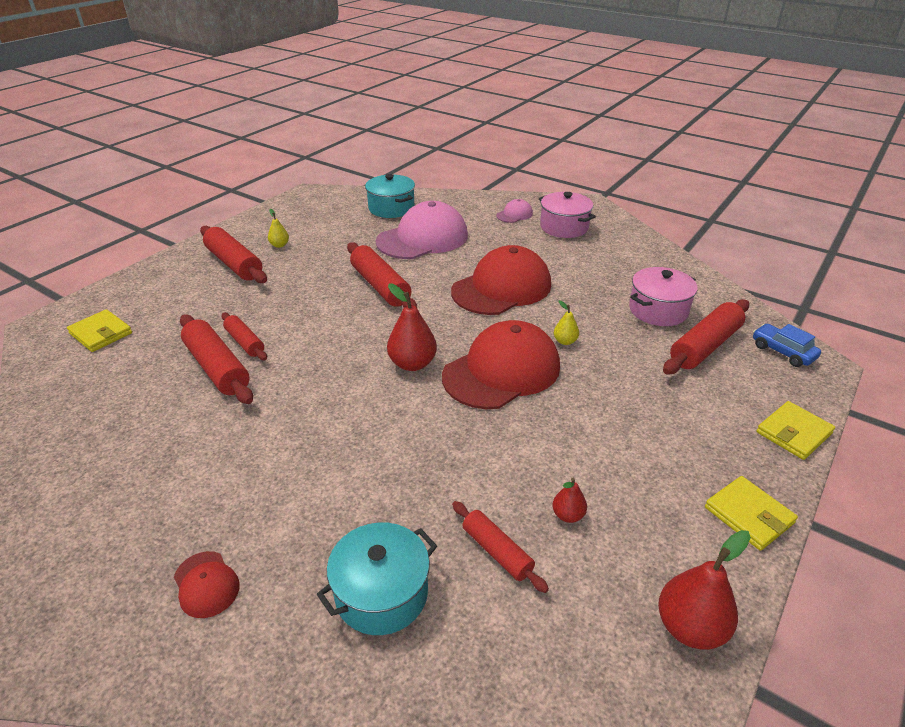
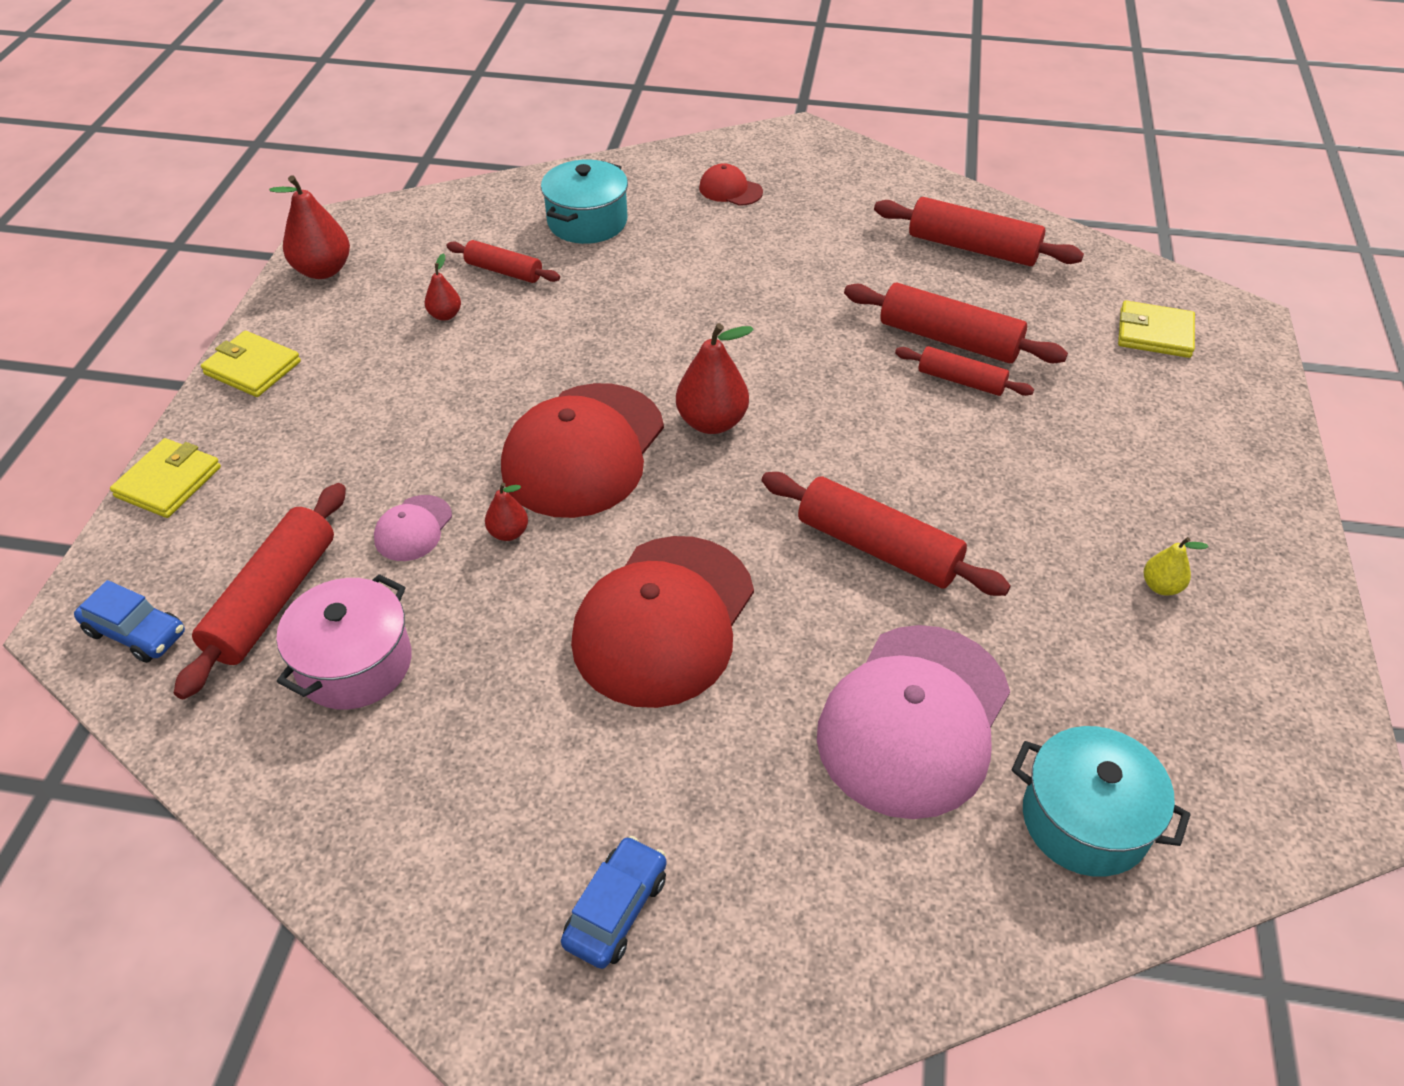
camera: 155 degrees right, 10 degrees up
(234, 264) = (1171, 510): red rolling pin -> red rolling pin (972, 248)
(514, 214) = (768, 924): pink cap -> pink cap (413, 528)
(564, 227) = (616, 909): pink pot -> blue car
(565, 341) = (508, 533): yellow pear -> red pear

